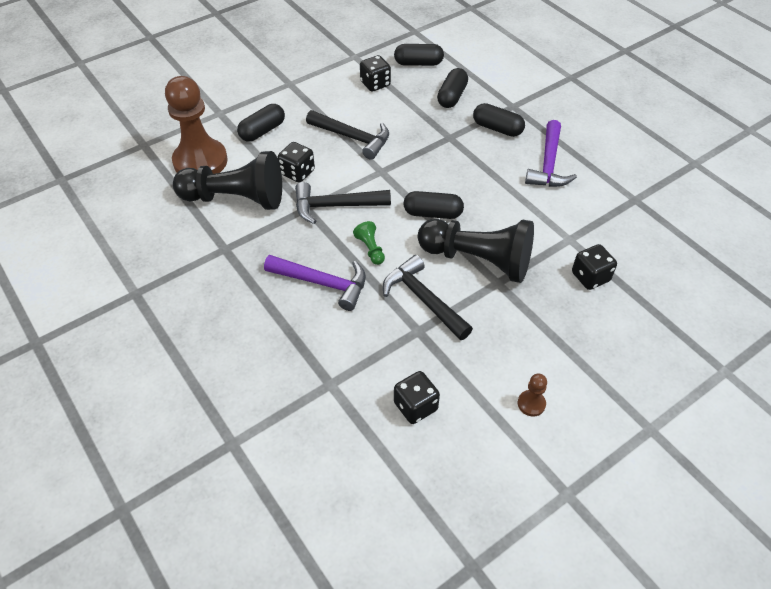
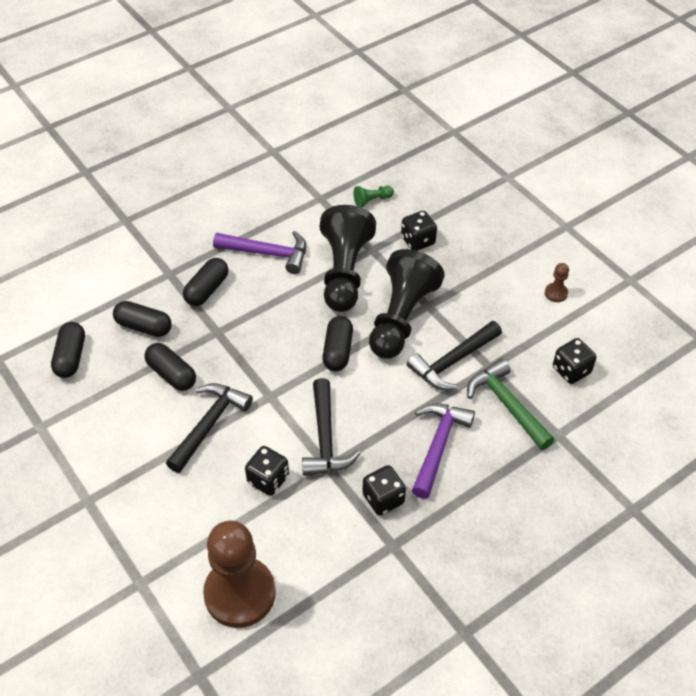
camera: 90 degrees left, 0 degrees up
(235, 199) = (311, 543): black pawn -> black pawn (344, 272)
(262, 131) = (186, 525): black capsule -> black capsule (171, 374)
(369, 342) = (507, 405): none -> green hammer
(370, 249) = (389, 405): green pawn -> green pawn (372, 200)
(375, 84) = (106, 403): black dice -> black dice (383, 499)

